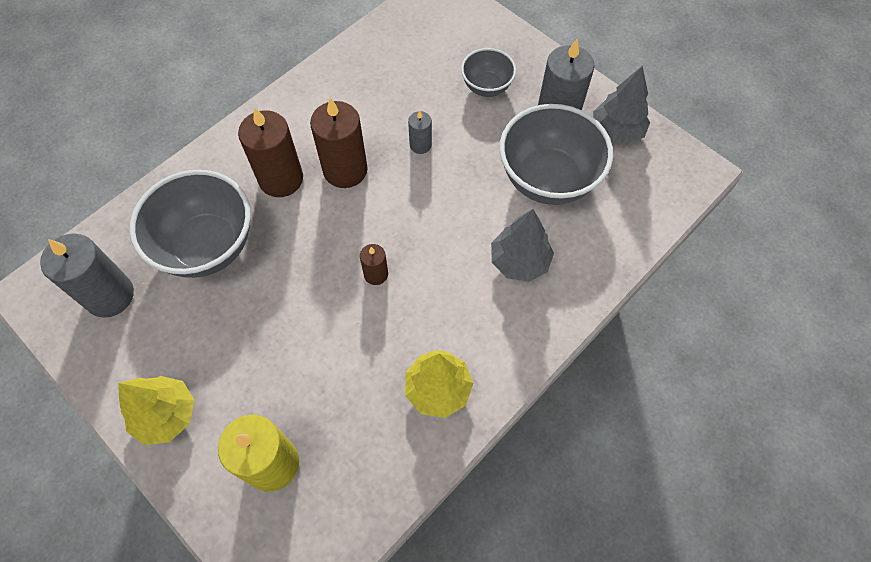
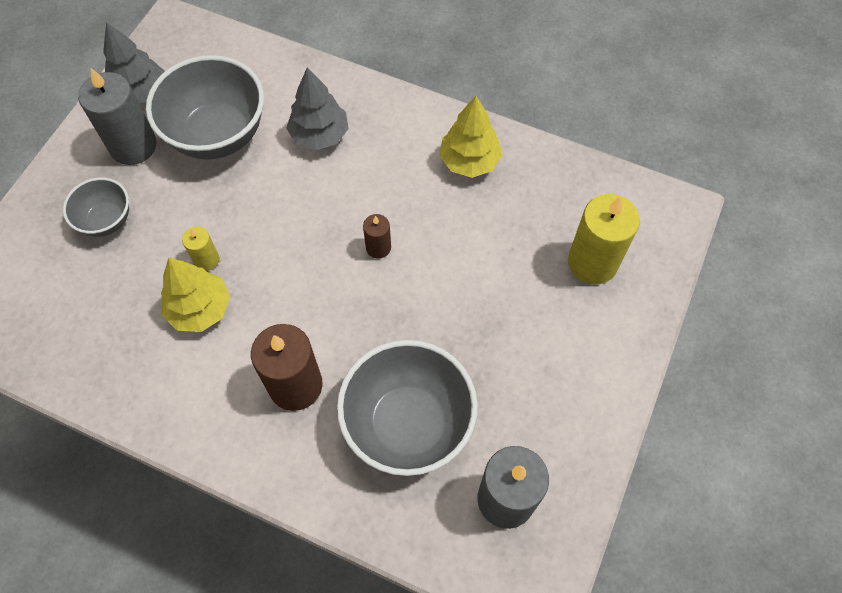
camera: 110 degrees left, 0 degrees up
(166, 415) = (596, 372): yellow tree -> yellow tree (200, 309)
(345, 170) = (262, 322): brown candle -> none
(420, 145) = (206, 260): grey candle -> yellow candle

